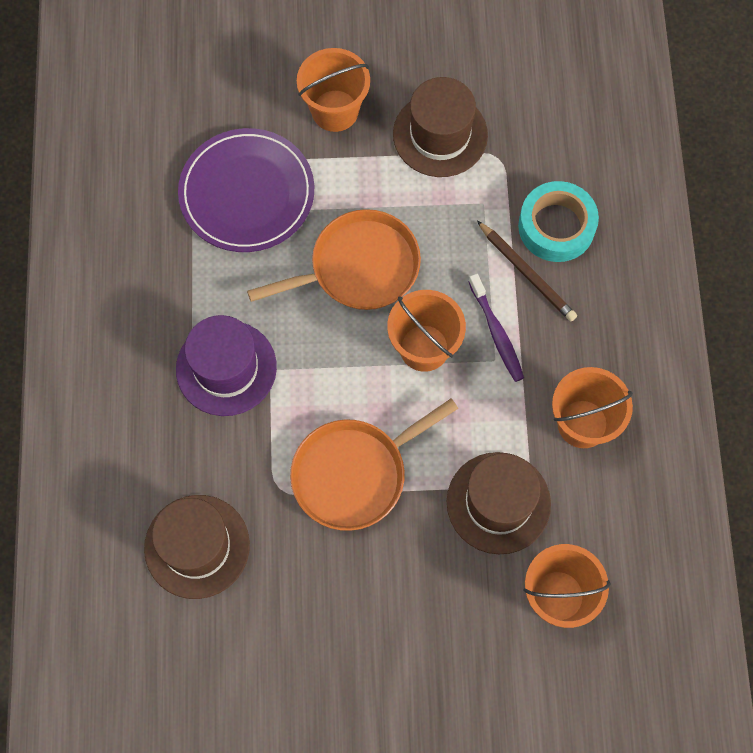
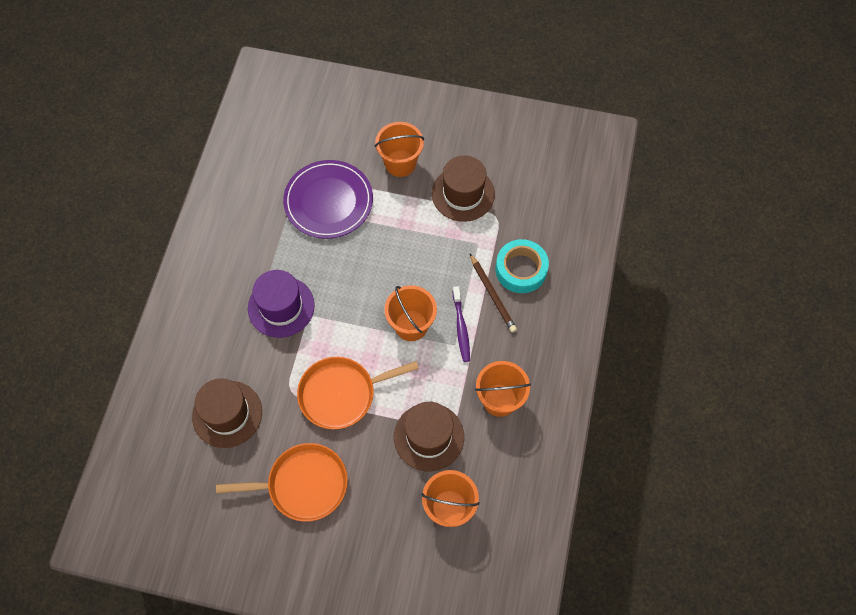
camera: 15 degrees right, 5 degrees down
(359, 267) = (385, 264): orange pan -> orange pan (303, 484)

